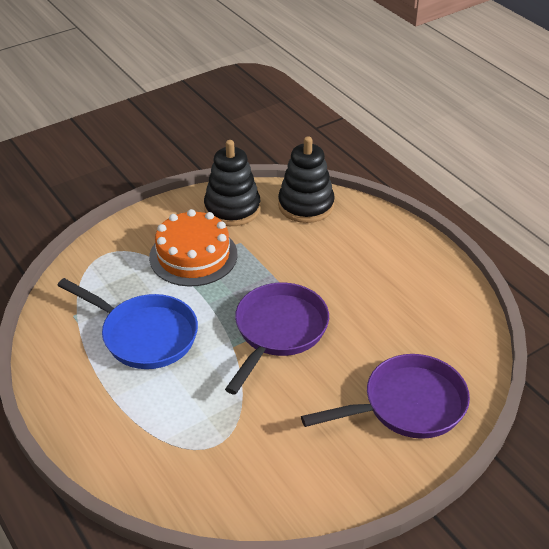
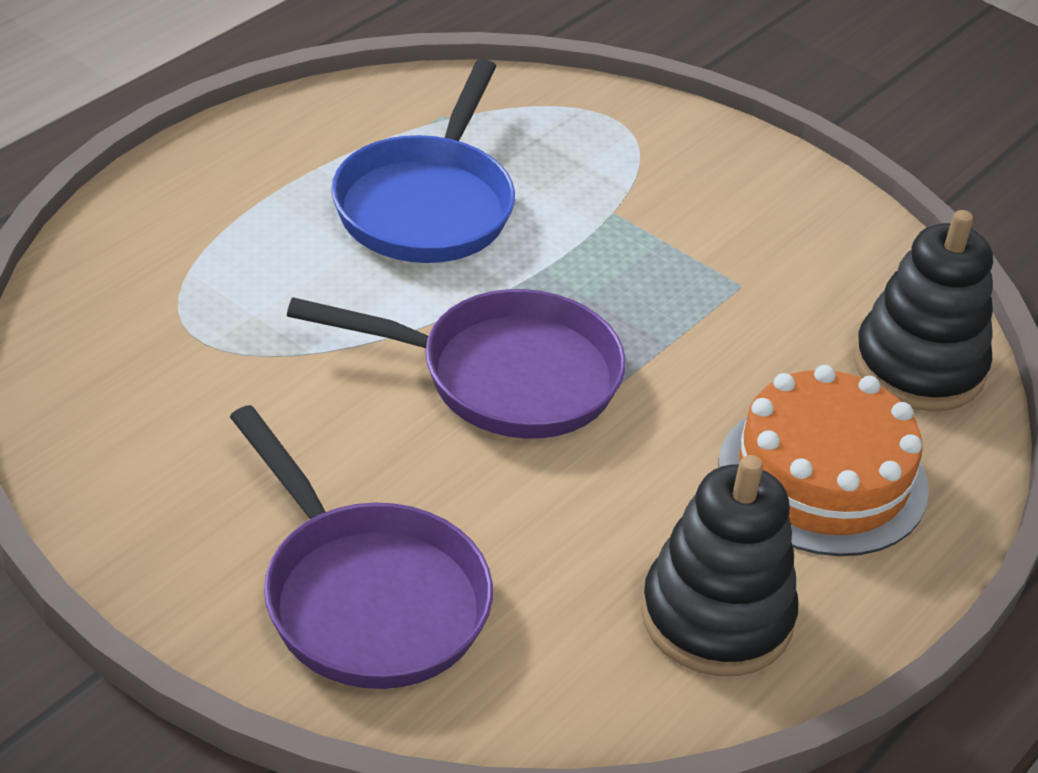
camera: 70 degrees right, 0 degrees up
(193, 256) = (667, 228): orange cake -> orange cake (822, 477)
(232, 209) = (839, 257): black stacking toy -> black stacking toy (716, 617)

